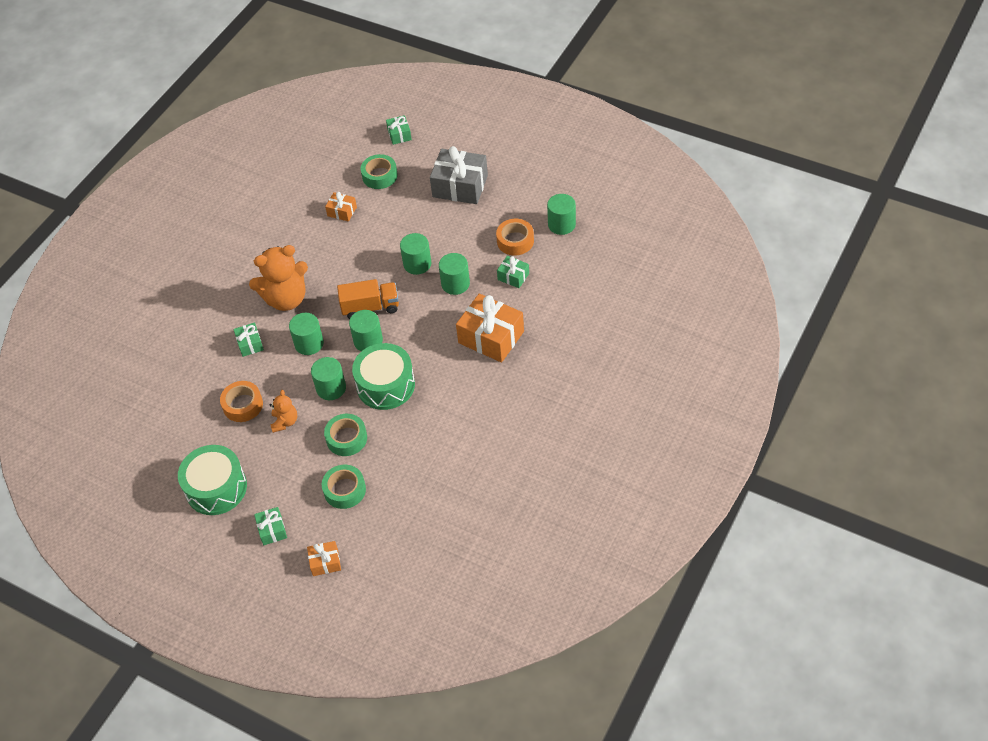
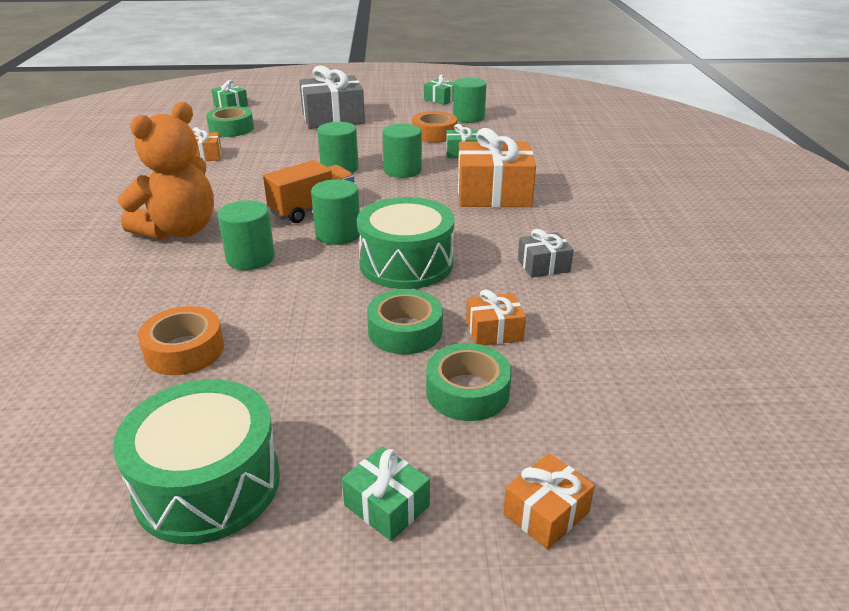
camera: 35 degrees left, 20 degrees down
(250, 344) = (150, 283): green gift -> green gift (441, 99)
(285, 422) = (280, 346): orange teddy bear -> none
(331, 388) = (326, 288): green cylinder -> none
(388, 458) = (494, 331): none -> orange gift
(457, 421) = (543, 265): none -> grey gift

